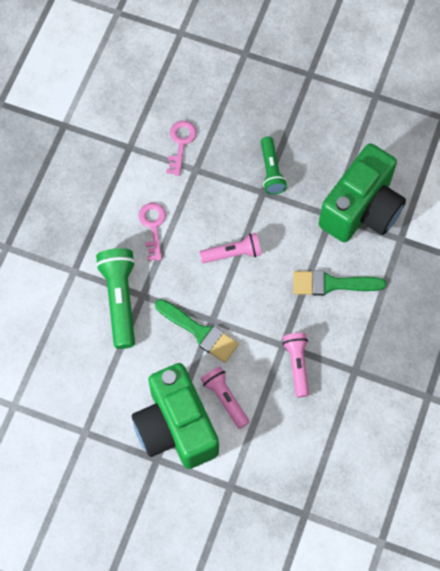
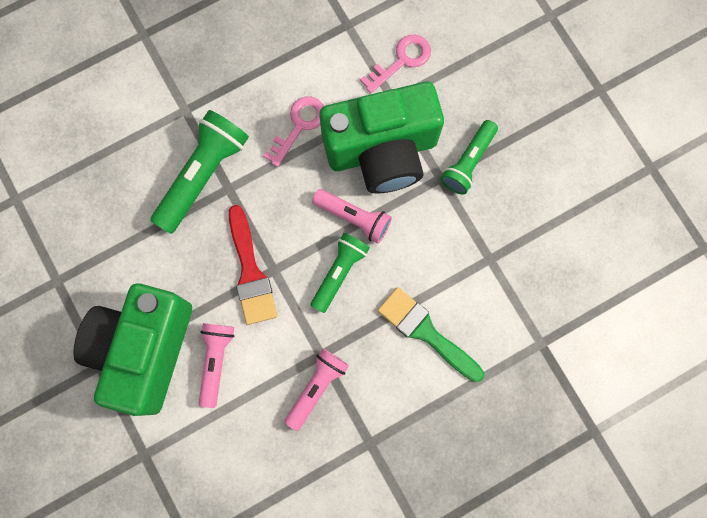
camera: 40 degrees right, 10 degrees up
(199, 332) = (250, 272): green brush -> red brush
(252, 291) = (339, 273): none -> green flashlight
(361, 209) = (526, 278): green camera -> green camera (382, 151)

